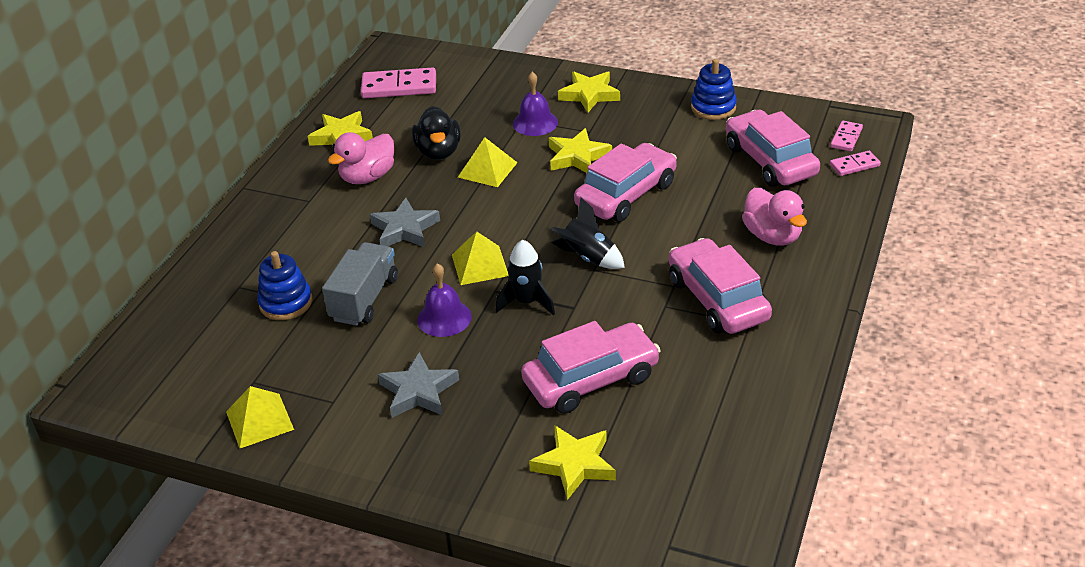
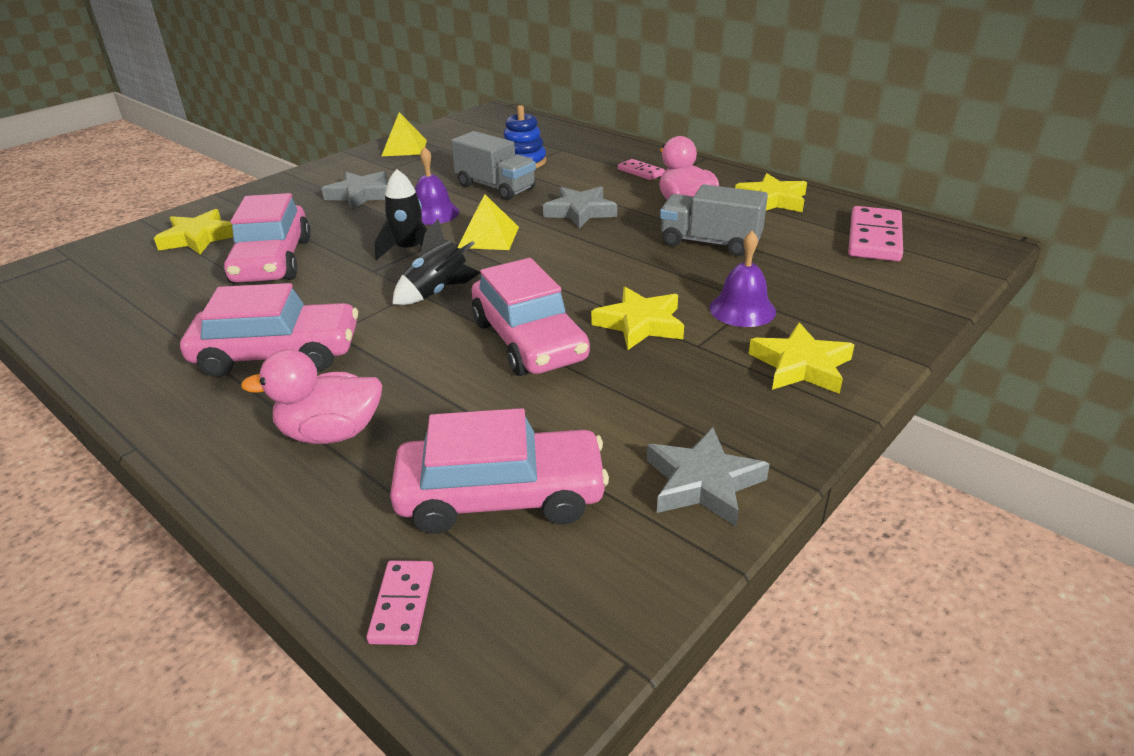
camera: 110 degrees right, 5 degrees down
(438, 152) = (710, 242): black duck -> grey truck
(487, 169) = (653, 264): yellow pyramid -> none
(713, 107) = (703, 483): blue stacking toy -> grey star
(846, 138) = (494, 635): pink domino -> pink domino (641, 172)

